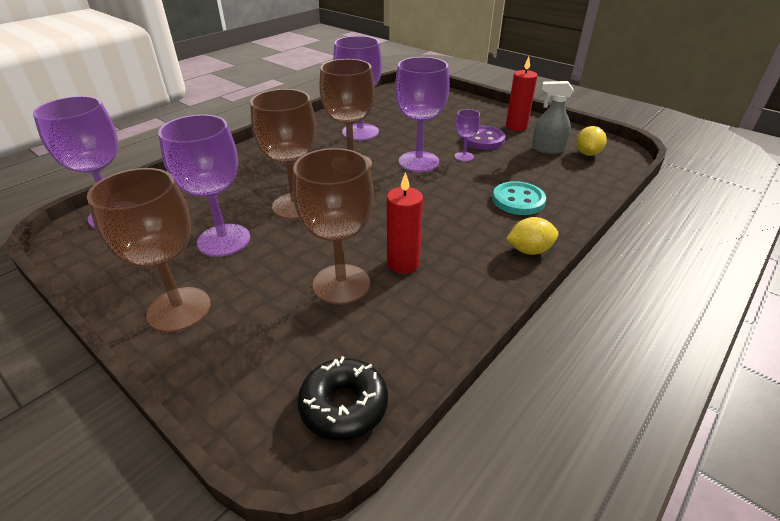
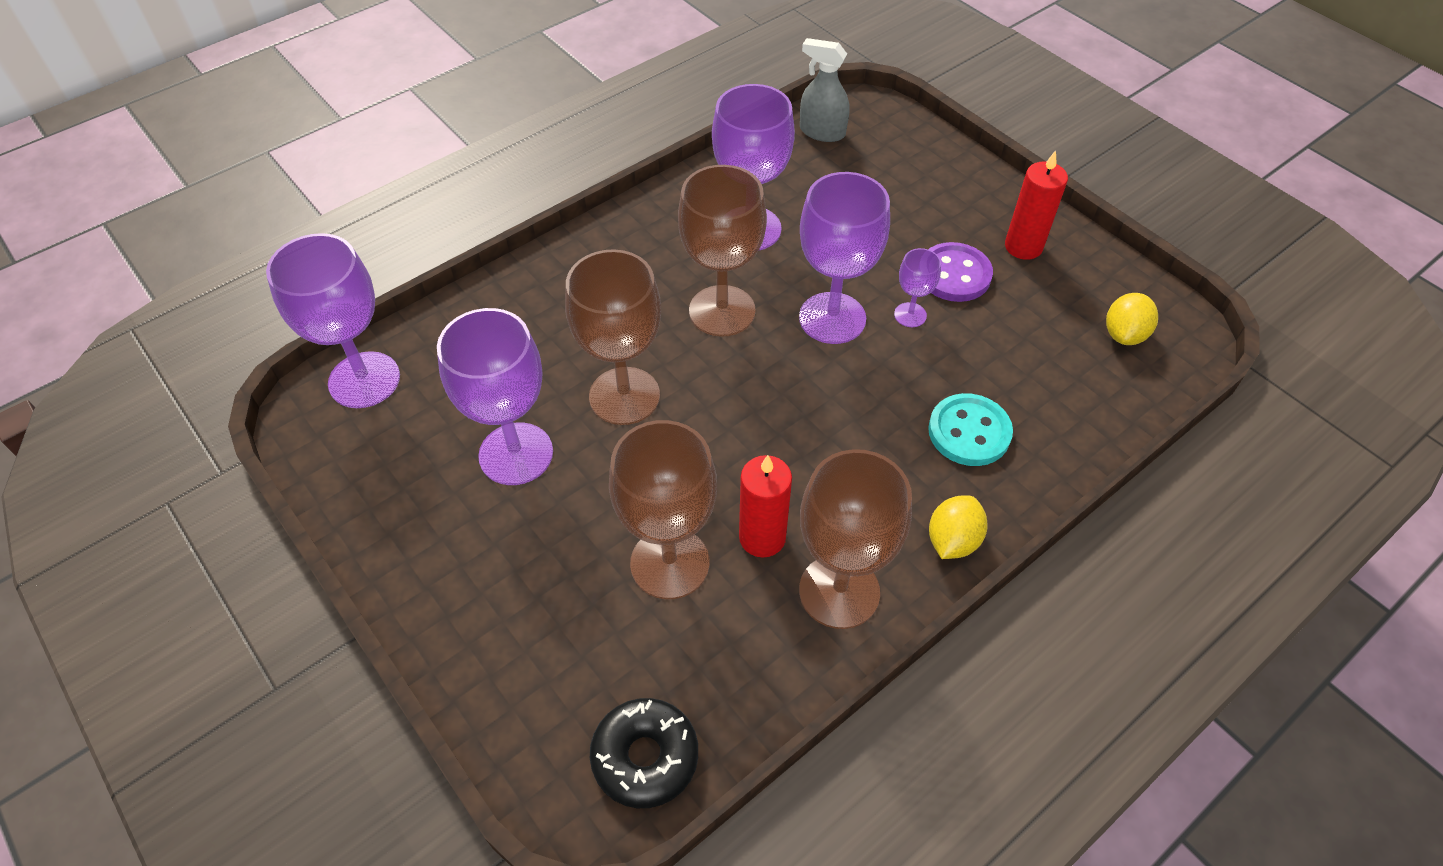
camera: 10 degrees right, 15 degrees up
(179, 309) = (454, 574): brown goblet -> brown goblet (839, 591)
(529, 250) = (952, 540): yellow lemon -> yellow lemon turned 60 degrees counterclockwise
(547, 149) = (1058, 314): grey spray bottle -> grey spray bottle (822, 132)

